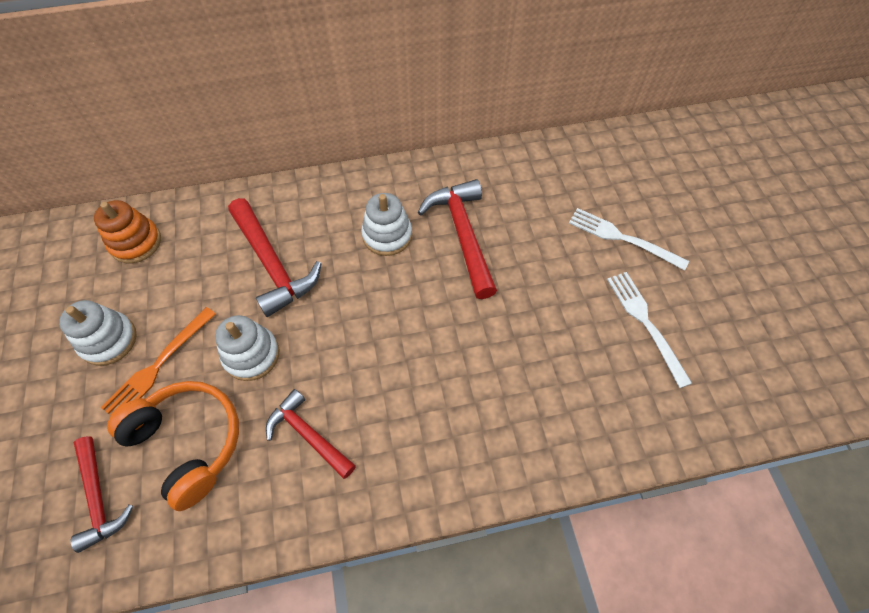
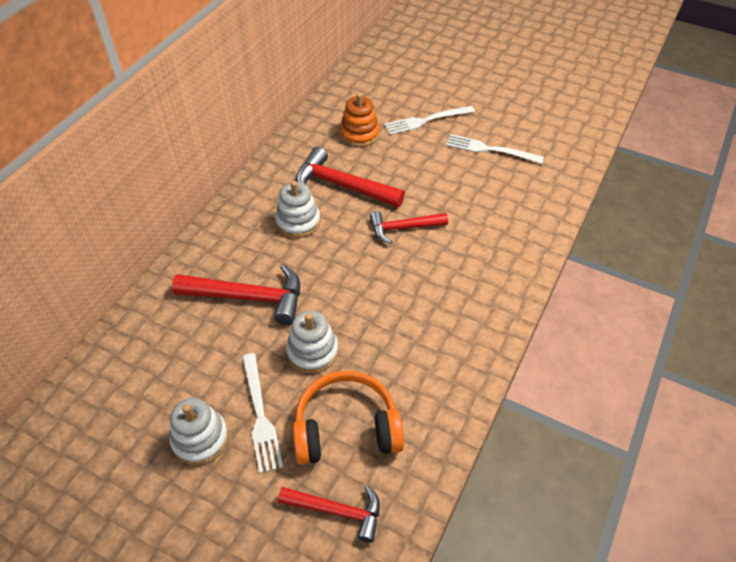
camera: 50 degrees left, 10 degrees down
(136, 243) = (123, 374): orange stacking toy -> orange stacking toy (359, 134)
(157, 366) = (260, 416): orange fork -> white fork
(308, 435) = (408, 353): red hammer -> red hammer (403, 228)

